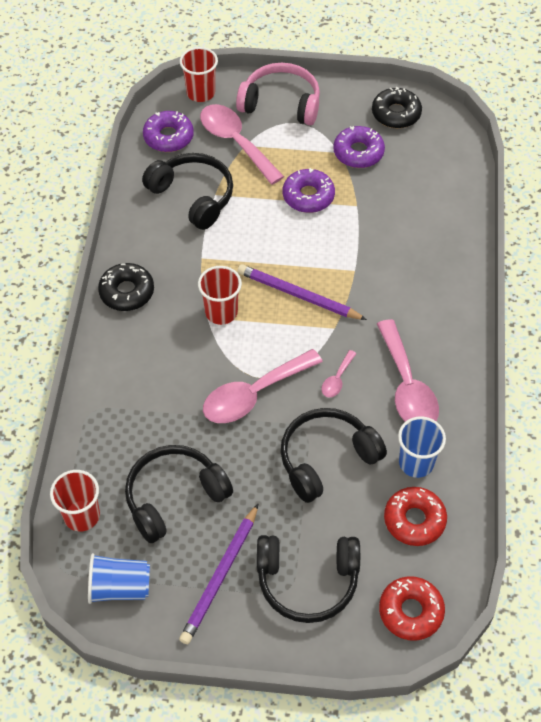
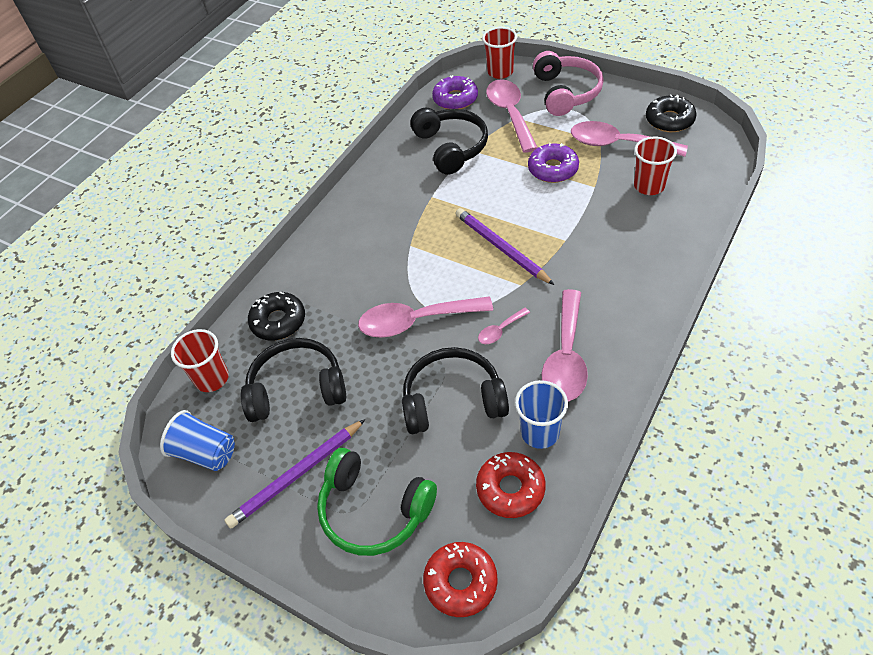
camera: 30 degrees right, 5 degrees down
(127, 292) = (354, 208): black donut -> black donut (278, 321)
(221, 312) = (424, 244): red cup -> red cup (649, 186)
(281, 103) = (566, 92): pink headphones -> pink headphones turned 45 degrees clockwise
(307, 580) = (374, 510): black headphones -> green headphones
(358, 152) = (617, 144): purple donut -> pink spoon

